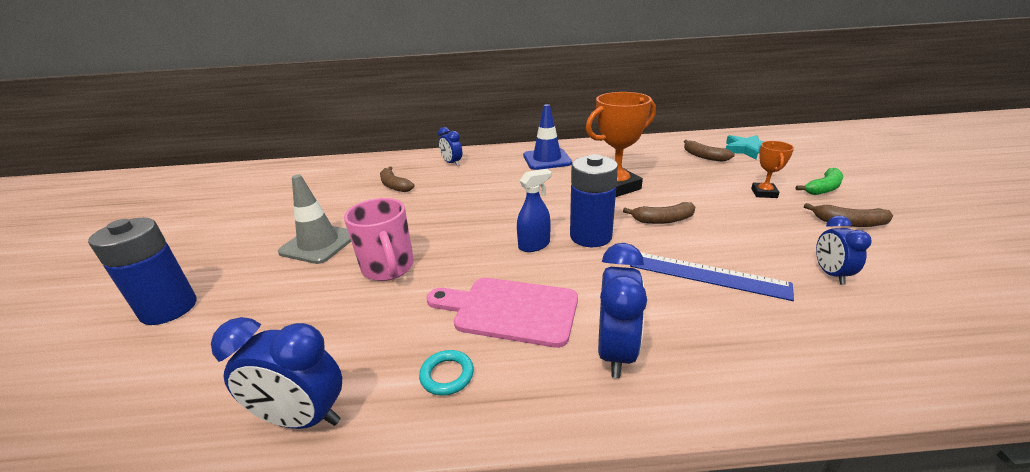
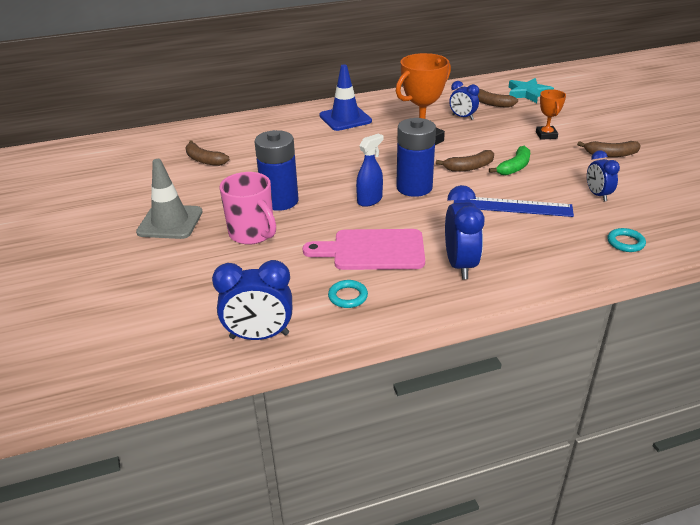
camera: 15 degrees left, 5 degrees up
(169, 309) = (75, 290): blue battery -> blue battery (280, 201)
(452, 163) = (249, 131): blue clock -> blue clock (462, 117)
(823, 188) = (592, 126): green banana -> green banana (514, 167)
(878, 355) = (625, 243): none -> turquoise ring

